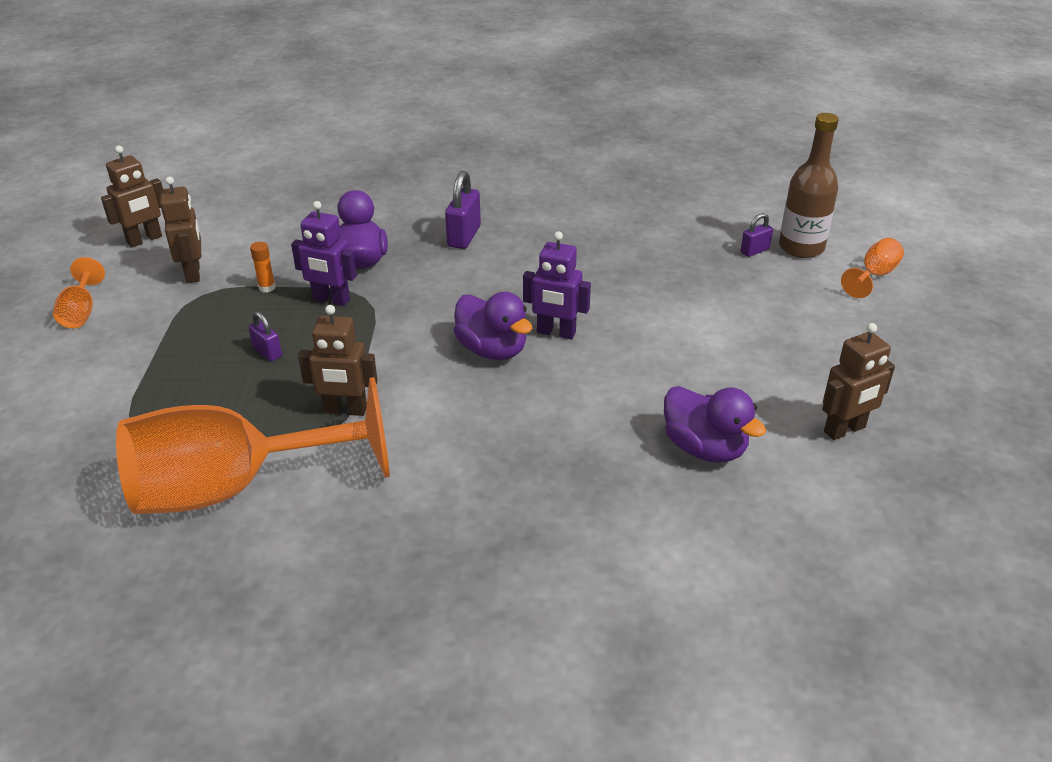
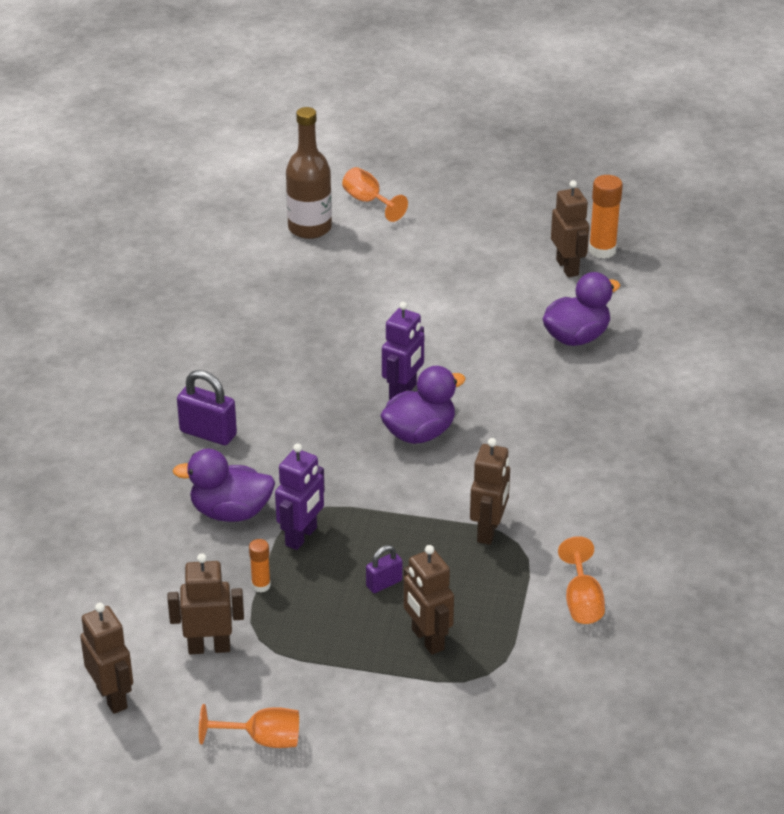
camera: 80 degrees left, 0 degrees up
(188, 386) = (427, 639): none -> brown robot
(234, 488) = (582, 601): orange goblet -> orange goblet, size x0.41
(754, 251) = (306, 255): purple padlock -> none
(901, 457) = (602, 250): none -> orange glue stick

